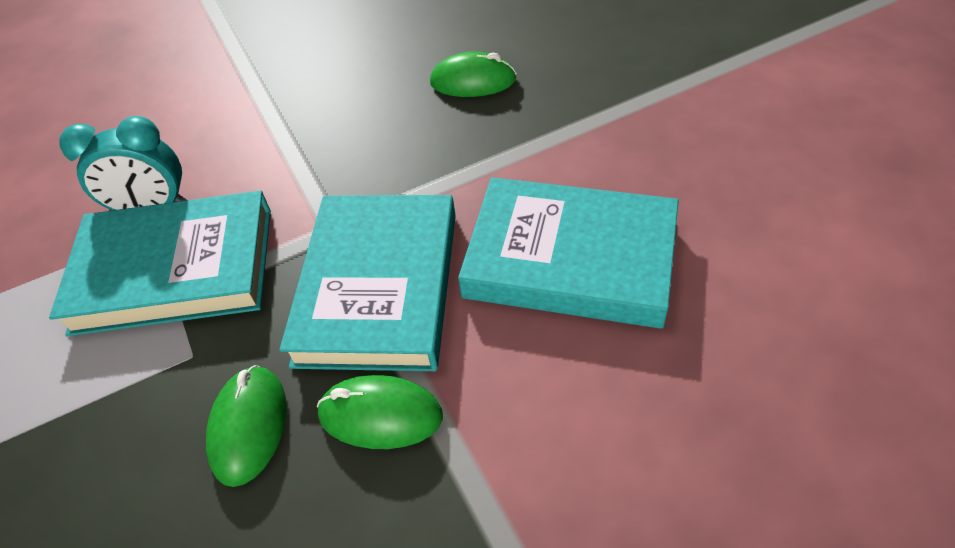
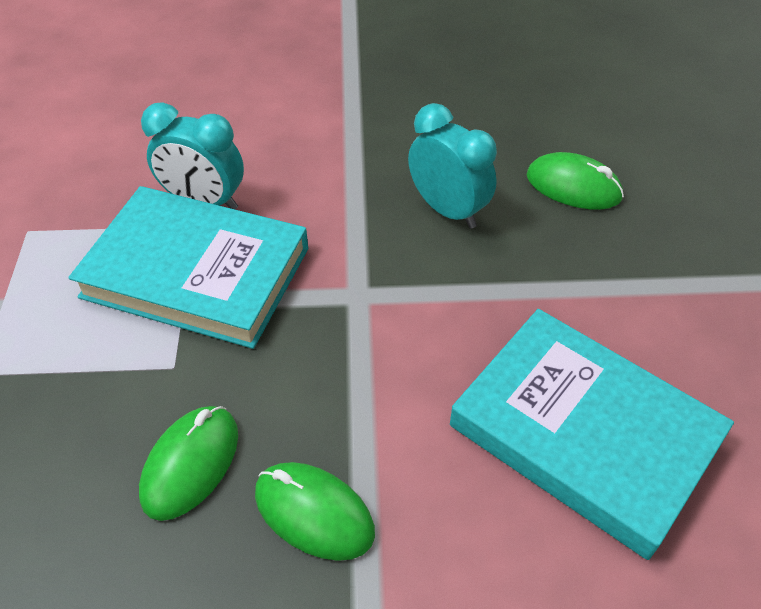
camera: 20 degrees right, 0 degrees up
(378, 136) = (448, 210): none -> turquoise clock
(379, 286) = (374, 375): turquoise book -> none

